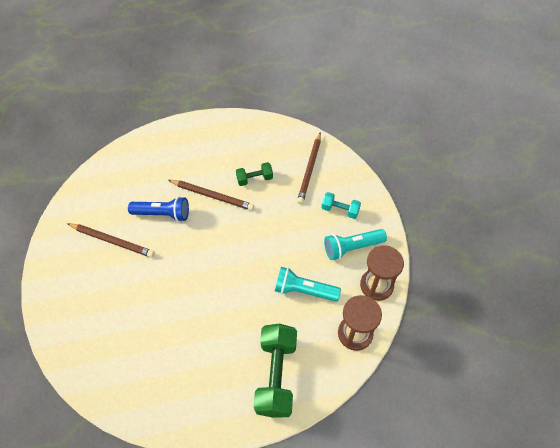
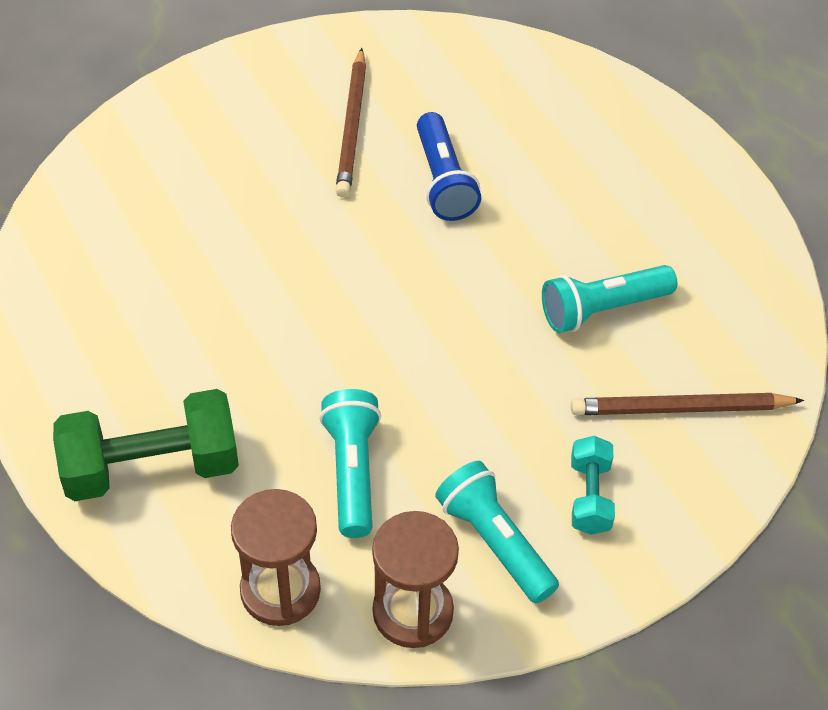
camera: 70 degrees right, 5 degrees down
(212, 196) = (523, 247): brown pencil -> none
(254, 179) = (602, 309): green dumbbell -> turquoise flashlight

